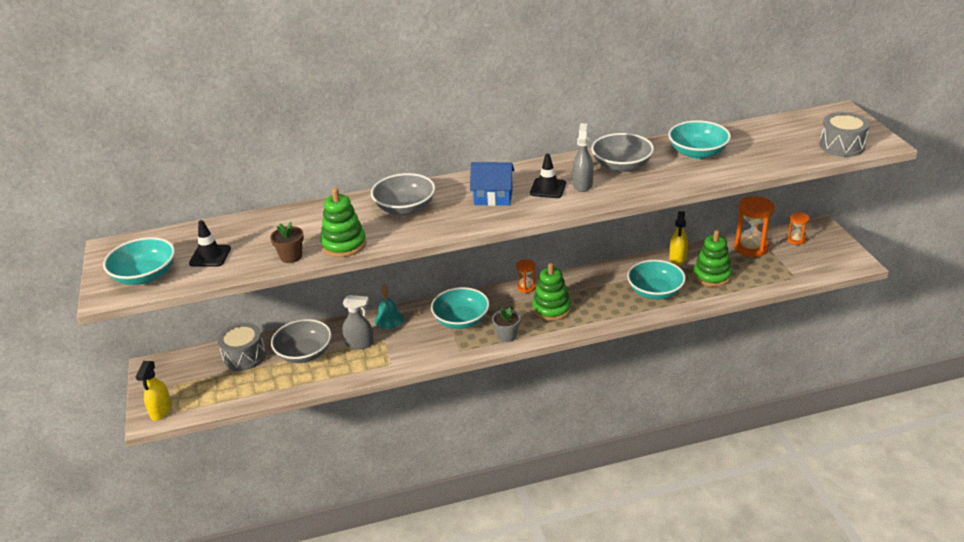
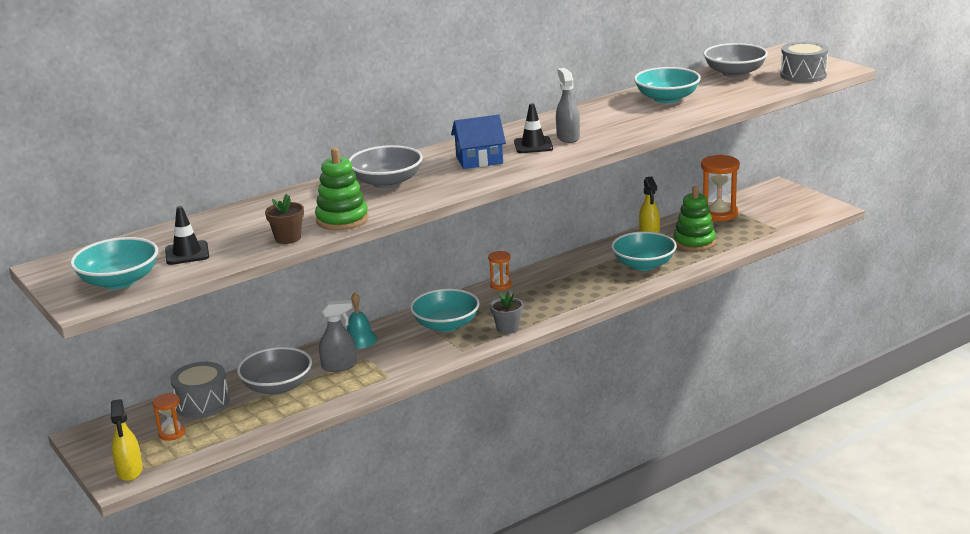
camera: 20 degrees left, 10 degrees down
(551, 309) = (541, 298): green stacking toy -> none
(621, 166) = (597, 118): grey bowl -> grey bowl (734, 73)
(796, 240) = (760, 200): orange hourglass -> orange hourglass (172, 433)

